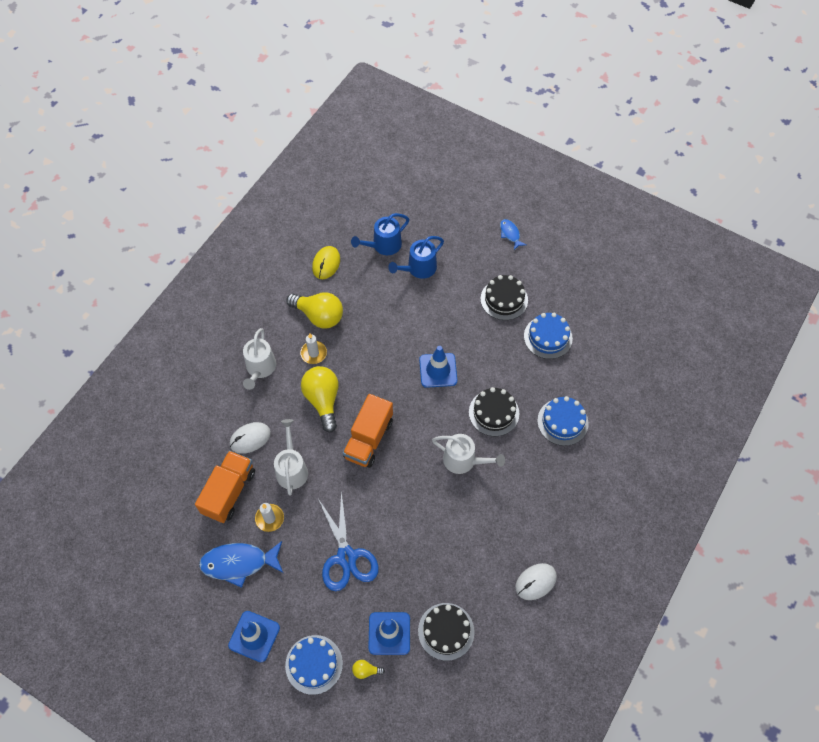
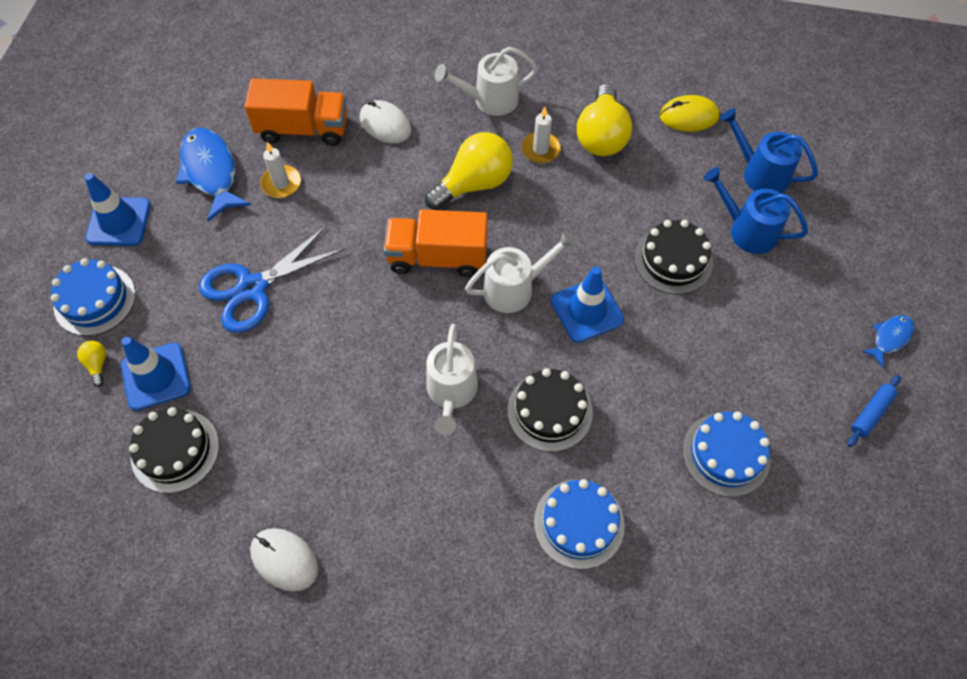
camera: 70 degrees right, 0 degrees up
(292, 469) = (359, 183): white watering can -> white watering can (515, 288)
(504, 299) = (760, 365): black cake -> black cake (673, 260)
(548, 262) = (871, 413): none -> blue rolling pin

